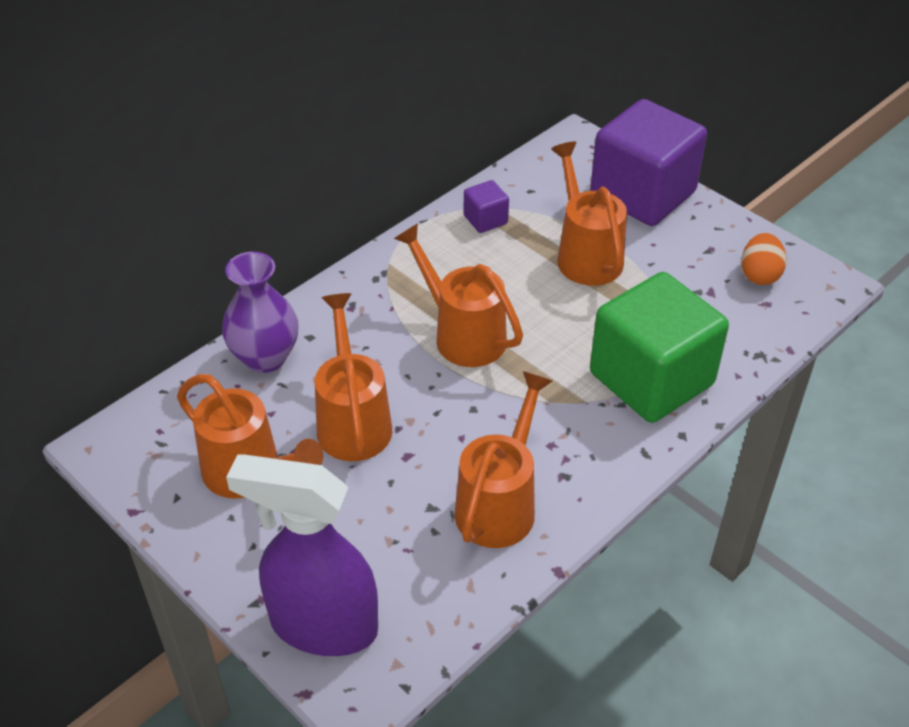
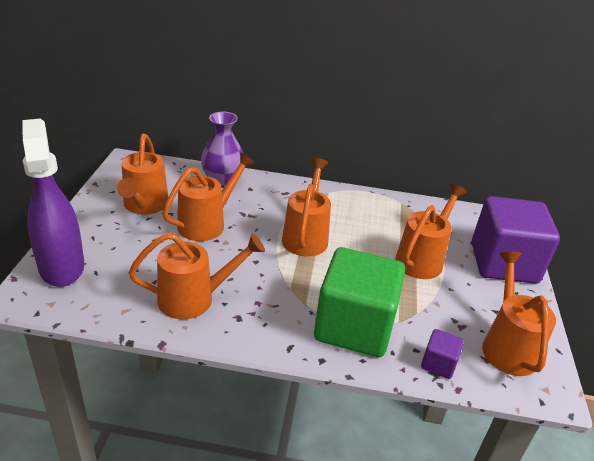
camera: 50 degrees right, 10 degrees down
(485, 220) = (400, 211): purple cube -> purple cube (438, 364)
(759, 275) = (507, 345): orange egg -> orange watering can

